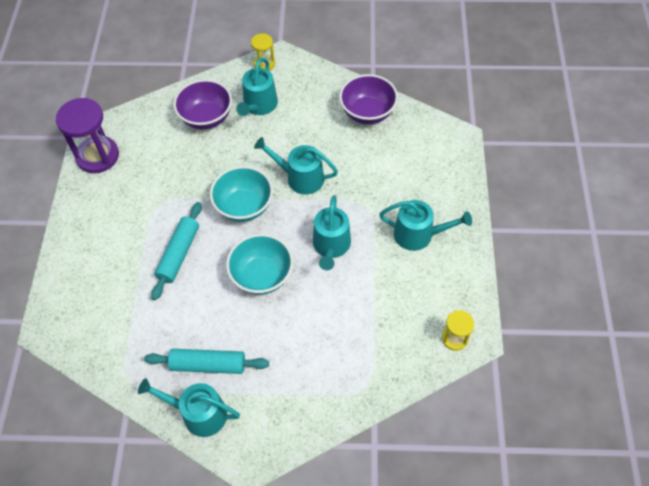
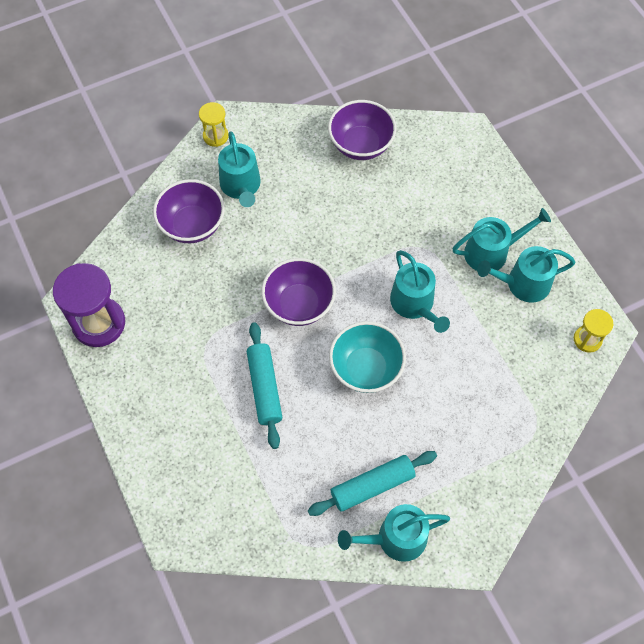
camera: 30 degrees left, 5 degrees up
(244, 206) = (299, 304): turquoise bowl -> purple bowl
(300, 177) = (337, 246): turquoise watering can -> turquoise watering can (523, 284)

